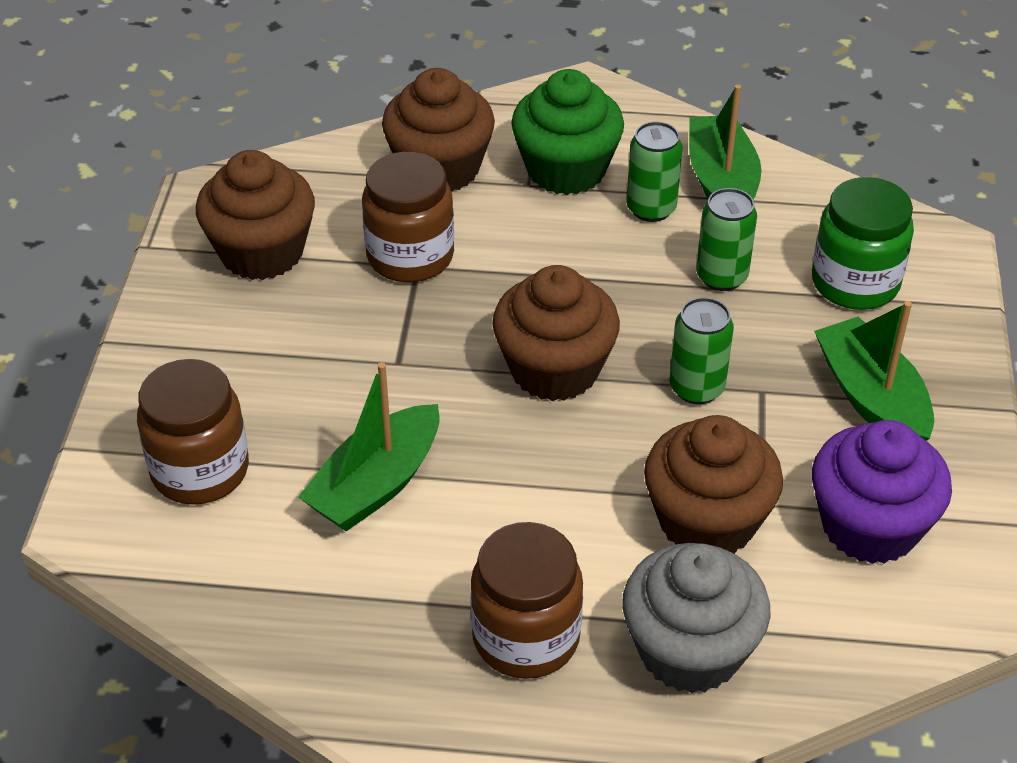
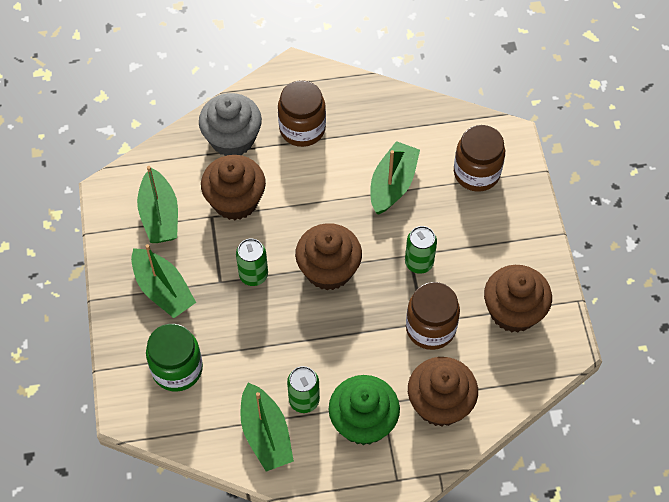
camera: 165 degrees right, 15 degrees up
(721, 276) = (253, 355): green can -> green can (419, 263)
(870, 526) = (159, 215): purple cupcake -> green boat

